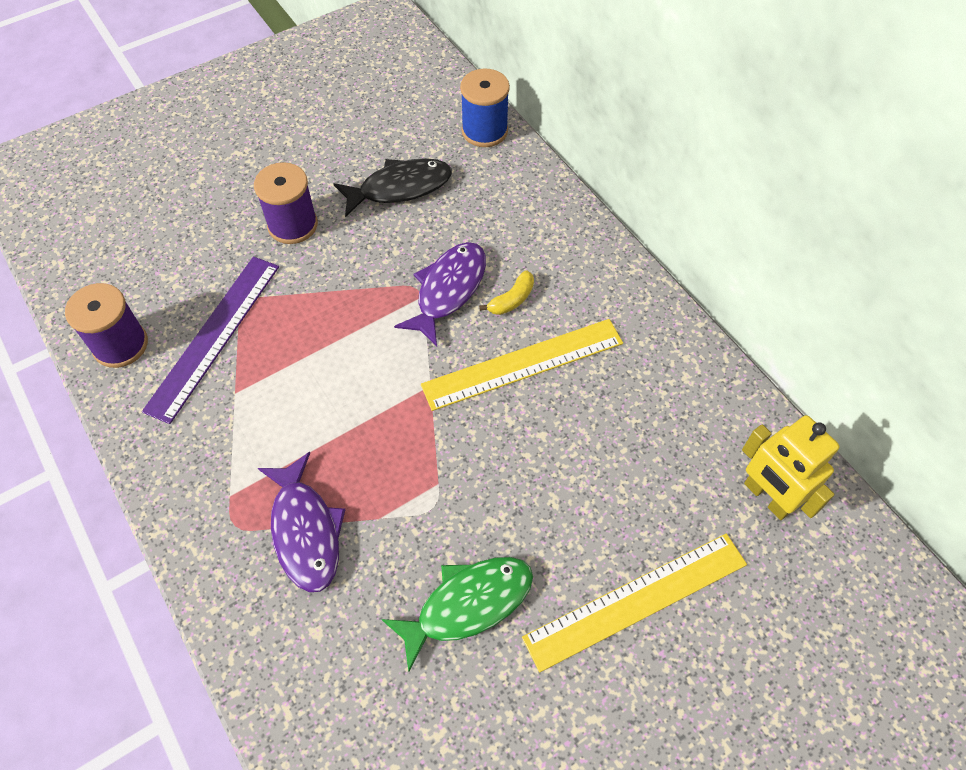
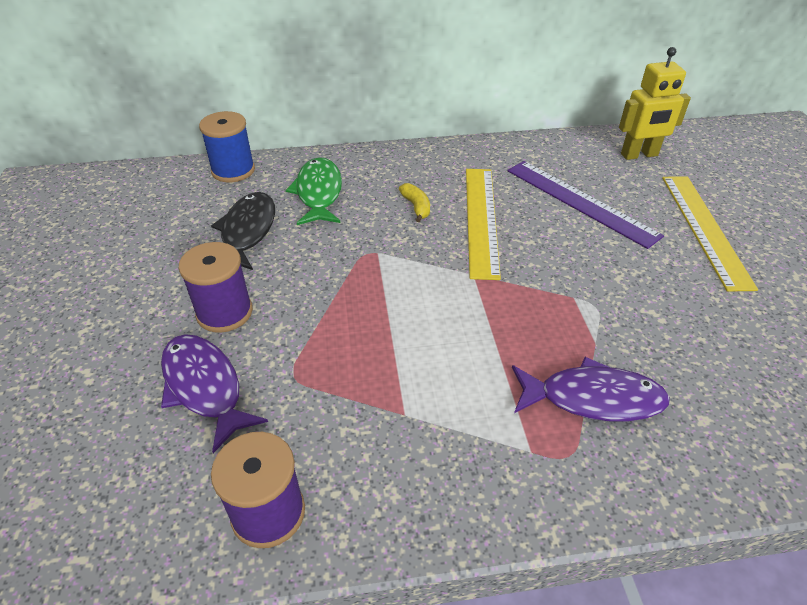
camera: 65 degrees left, 15 degrees down
(214, 336) = (319, 413): purple ruler -> purple ruler (580, 202)
(448, 290) = (382, 236): purple fish -> purple fish (205, 387)
(468, 604) = (693, 312): green fish -> green fish (319, 193)

